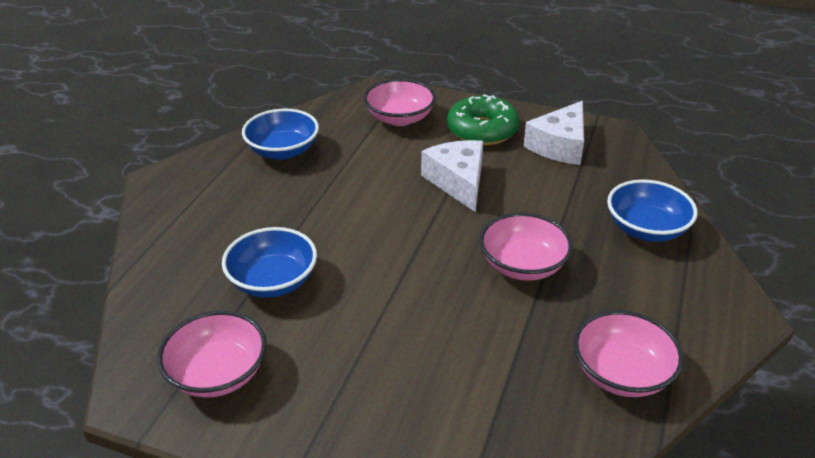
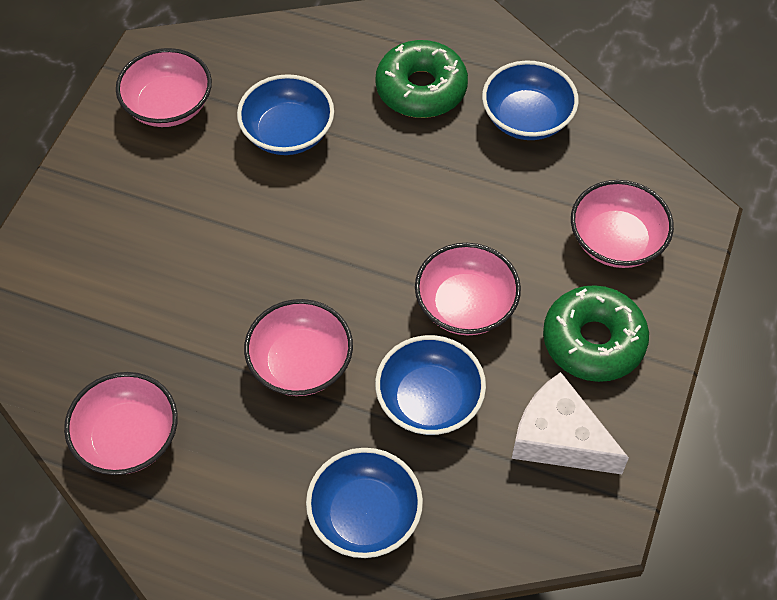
camera: 90 degrees right, 20 degrees up
(239, 202) = (421, 89): none -> green donut
(458, 182) = (465, 305): white cheese -> pink bowl
(543, 199) = (429, 400): none -> blue bowl

